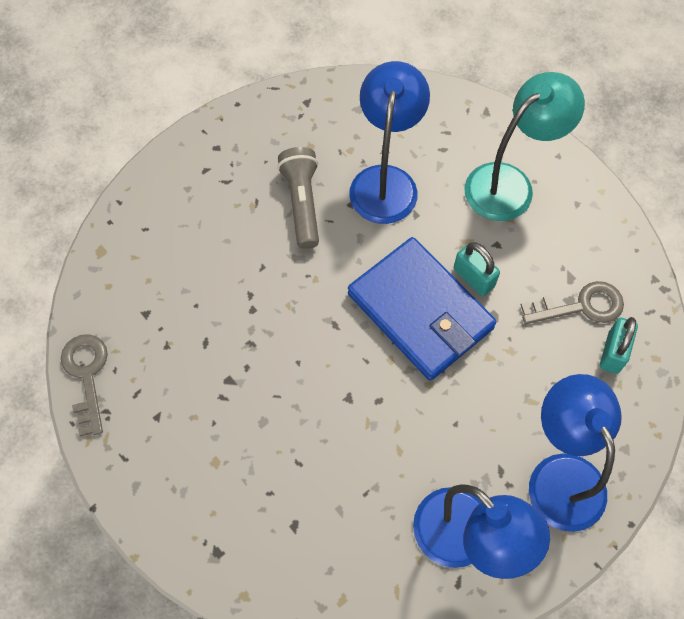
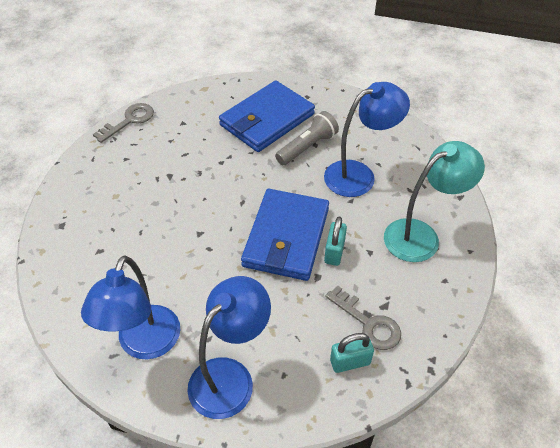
camera: 55 degrees right, 15 degrees down
(221, 216) = (267, 120): none -> blue wallet
(510, 183) = (421, 235): turquoise lamp -> turquoise lamp turned 45 degrees counterclockwise

